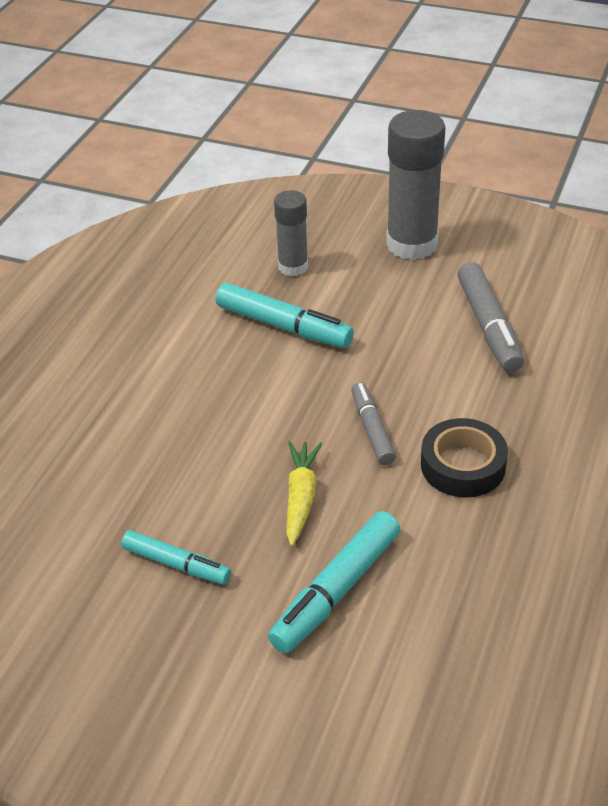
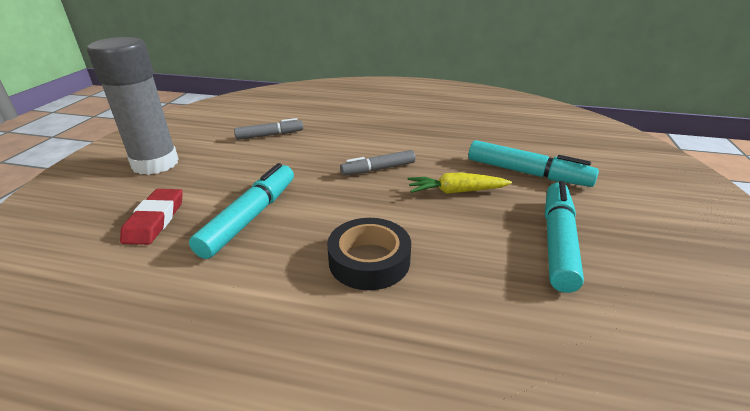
camera: 100 degrees left, 10 degrees down
(176, 564) = (557, 242): turquoise marker -> turquoise marker, size x1.54
(293, 267) = (155, 220): grey glue stick -> red eraser
(463, 465) = (402, 140): black tape -> black tape (369, 260)
(488, 326) = (269, 135): grey marker -> grey marker, size x0.65

